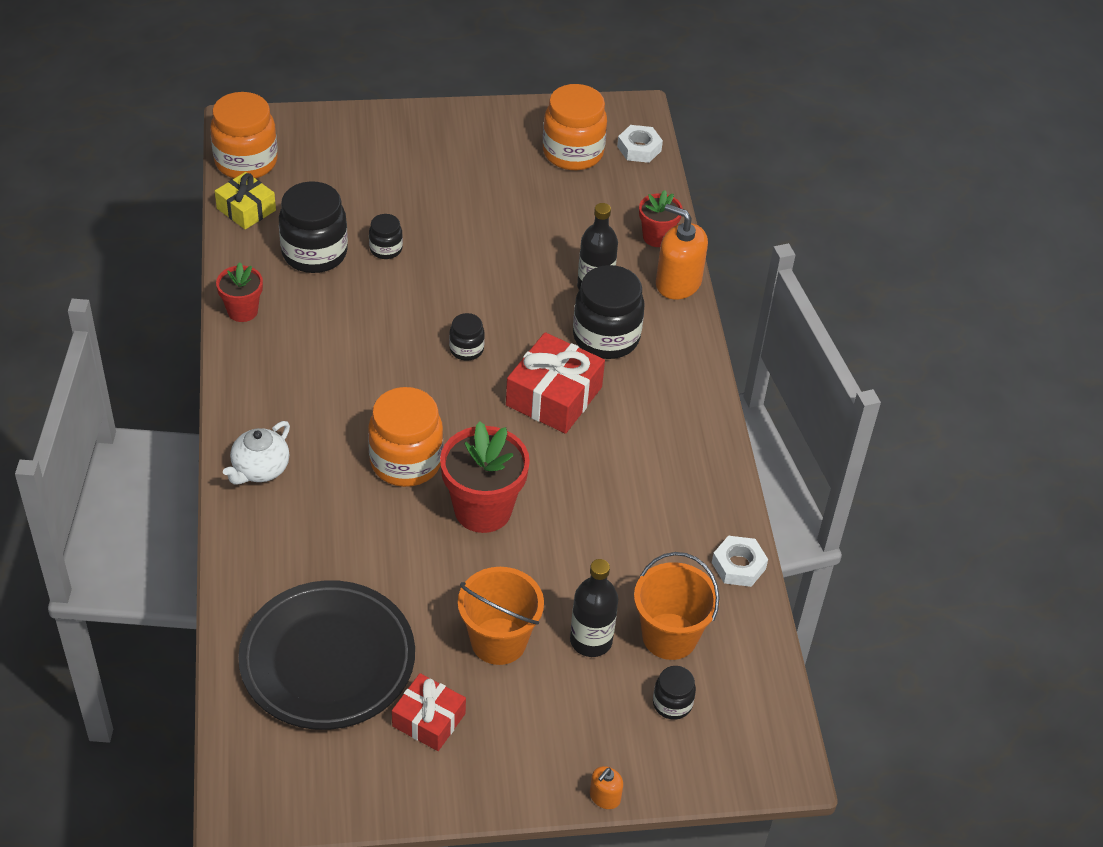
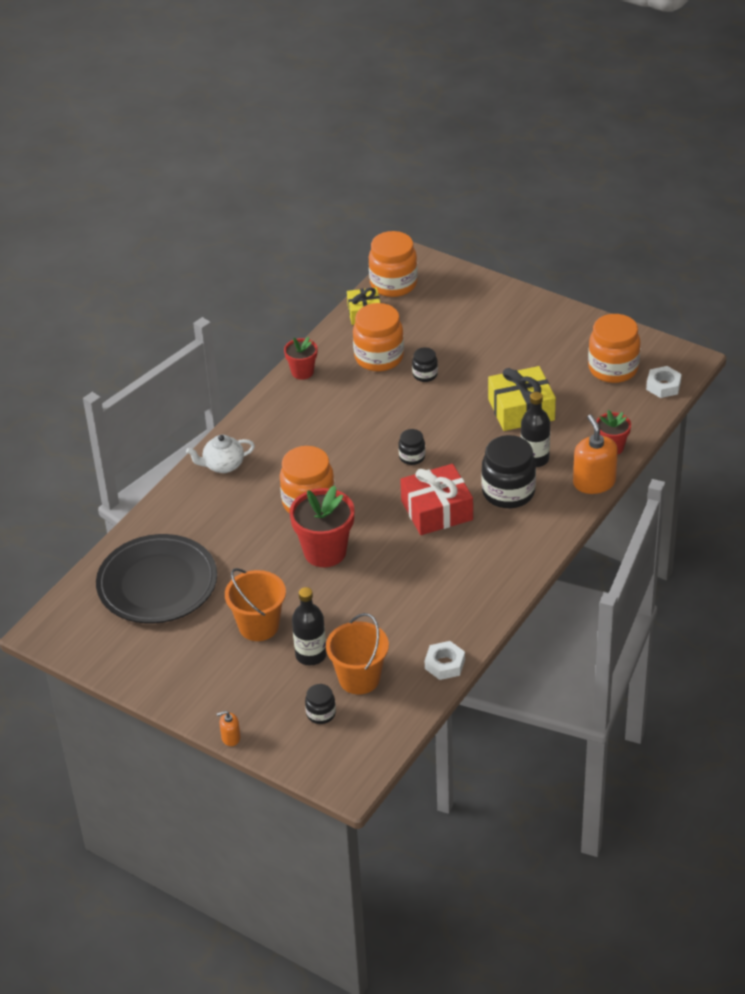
camera: 45 degrees right, 5 degrees down
(314, 253) = (379, 357): black jar -> orange jar
(429, 720) = (178, 644): red gift -> none
(526, 240) = (521, 409): none -> yellow gift

